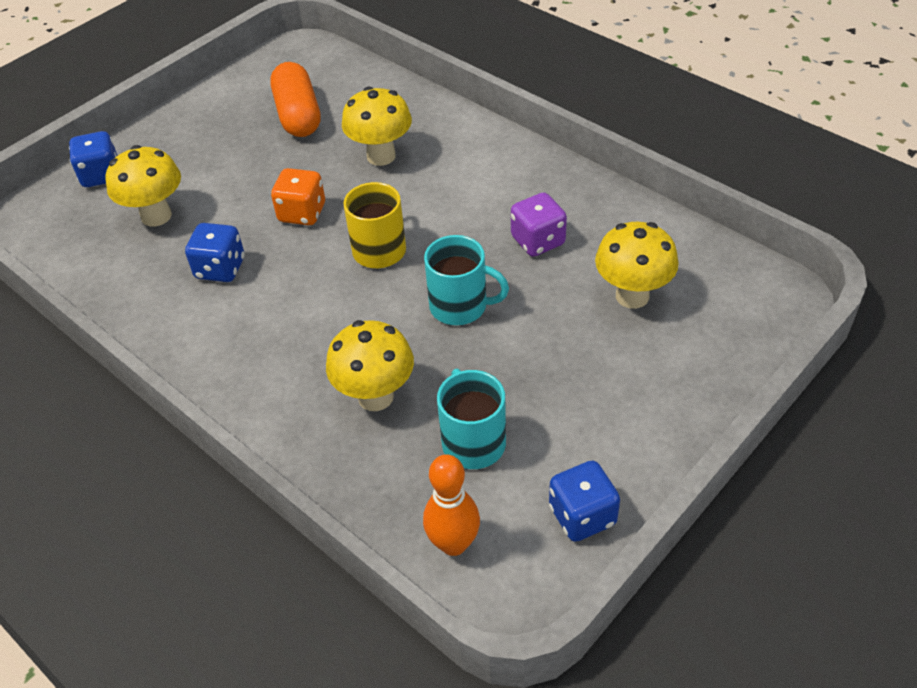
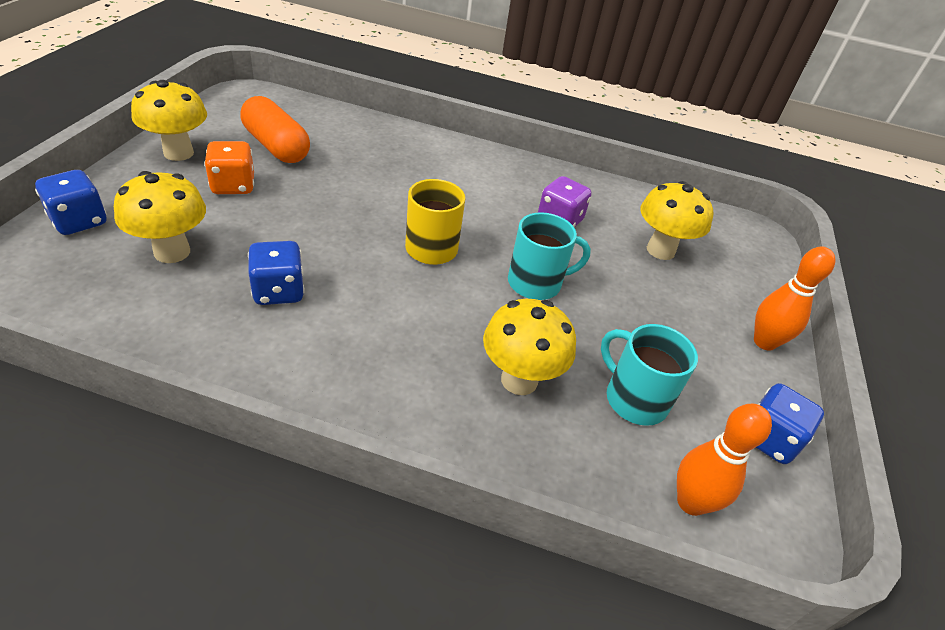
camera: 35 degrees left, 5 degrees down
(302, 213) = (334, 227): orange dice -> orange dice (233, 186)
(381, 156) = (379, 172): yellow mushroom -> yellow mushroom (178, 153)
(669, 423) = (764, 342): none -> orange bowling pin

